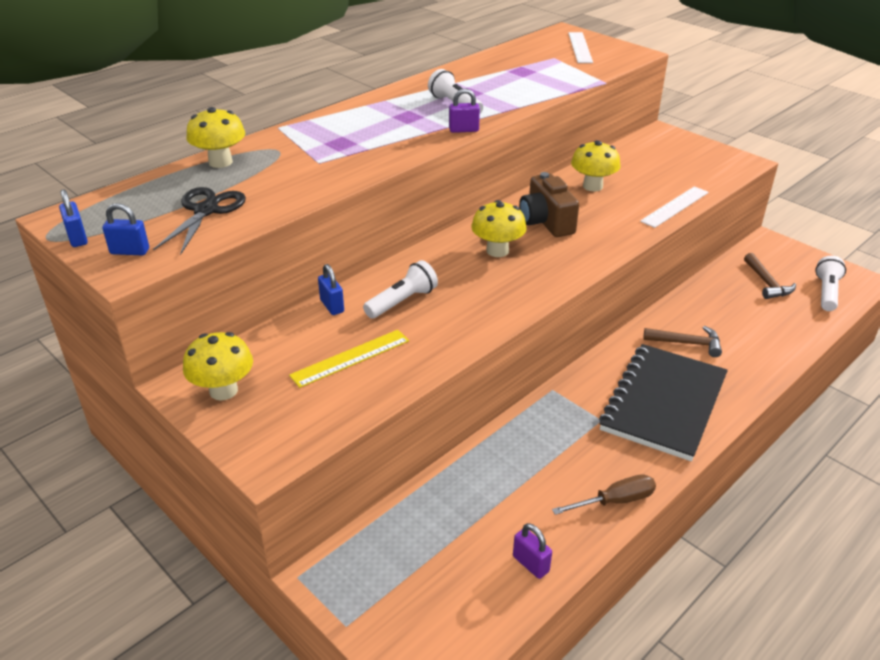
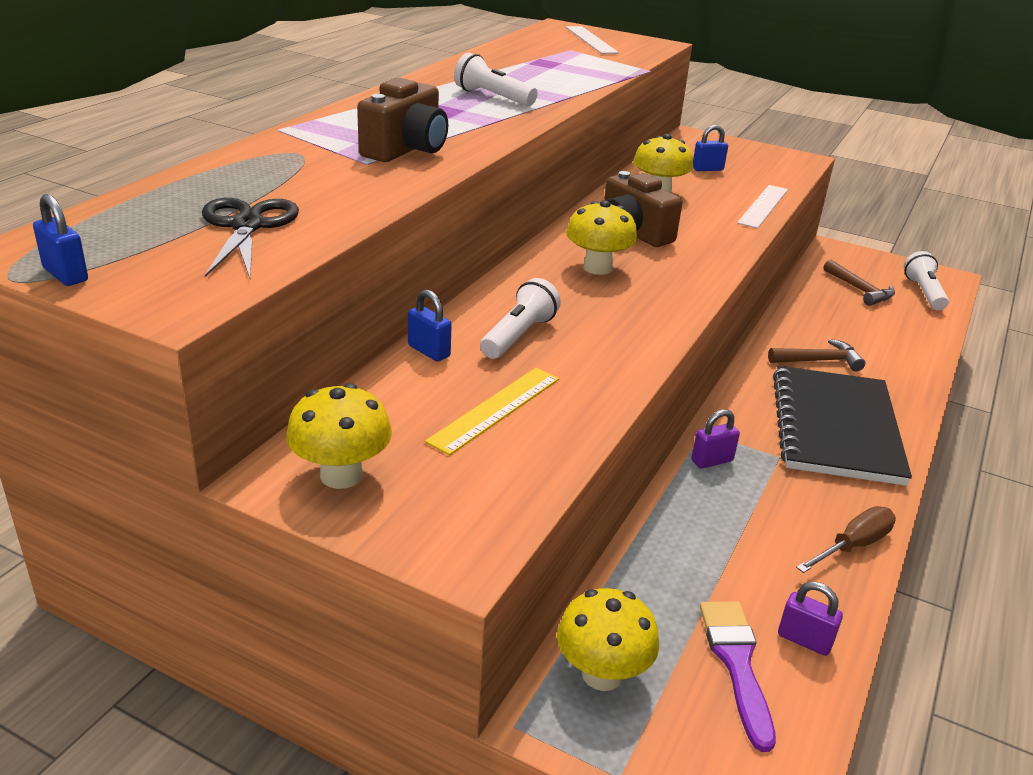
camera: 20 degrees left, 5 degrees down
(130, 251) = (165, 283): blue padlock -> blue padlock (707, 169)
(220, 162) = (225, 170): yellow mushroom -> yellow mushroom (602, 674)
(355, 152) = (406, 149): none -> brown camera
(463, 130) = (526, 121): purple padlock -> purple padlock (712, 461)
(470, 569) = (736, 663): none -> purple brush

